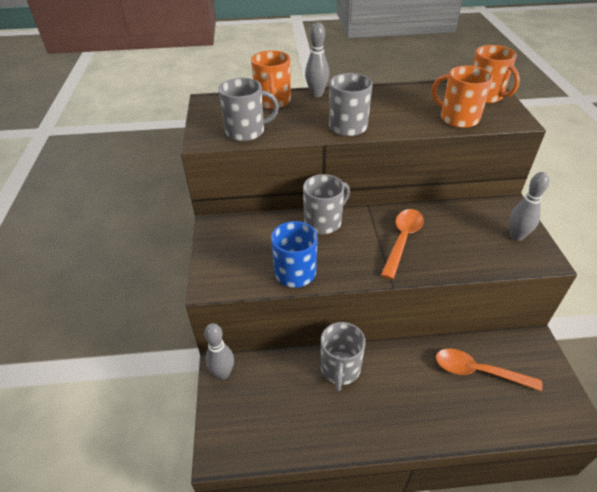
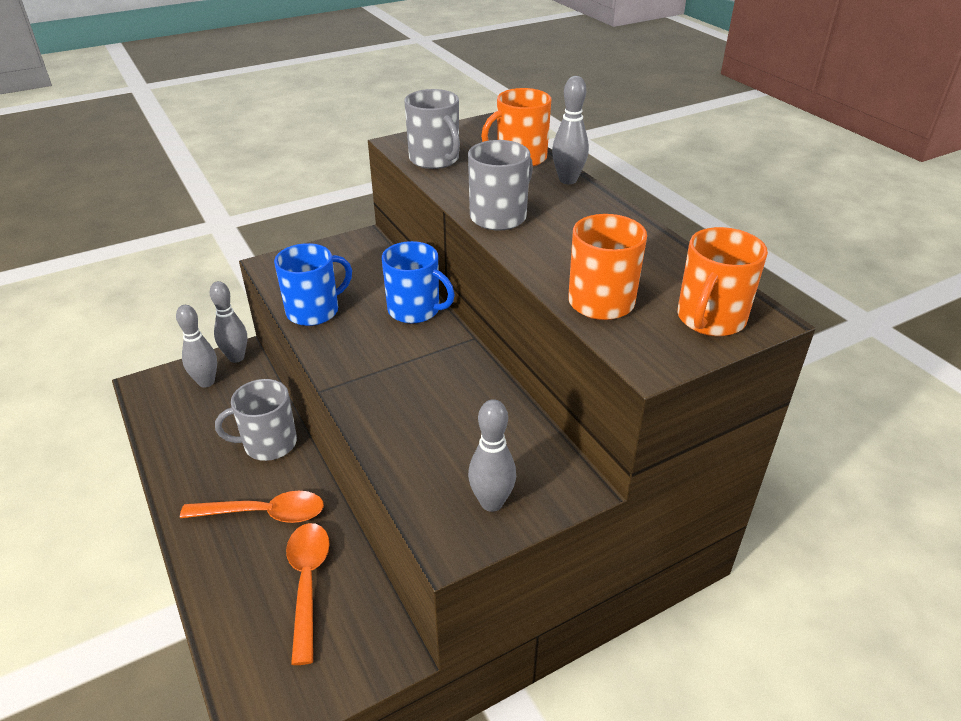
camera: 65 degrees right, 5 degrees down
(243, 400) = (206, 382): none -> grey bowling pin
(324, 222) = (415, 310): grey mug -> blue mug
(402, 240) = (414, 382): orange spoon -> orange spoon (264, 513)

